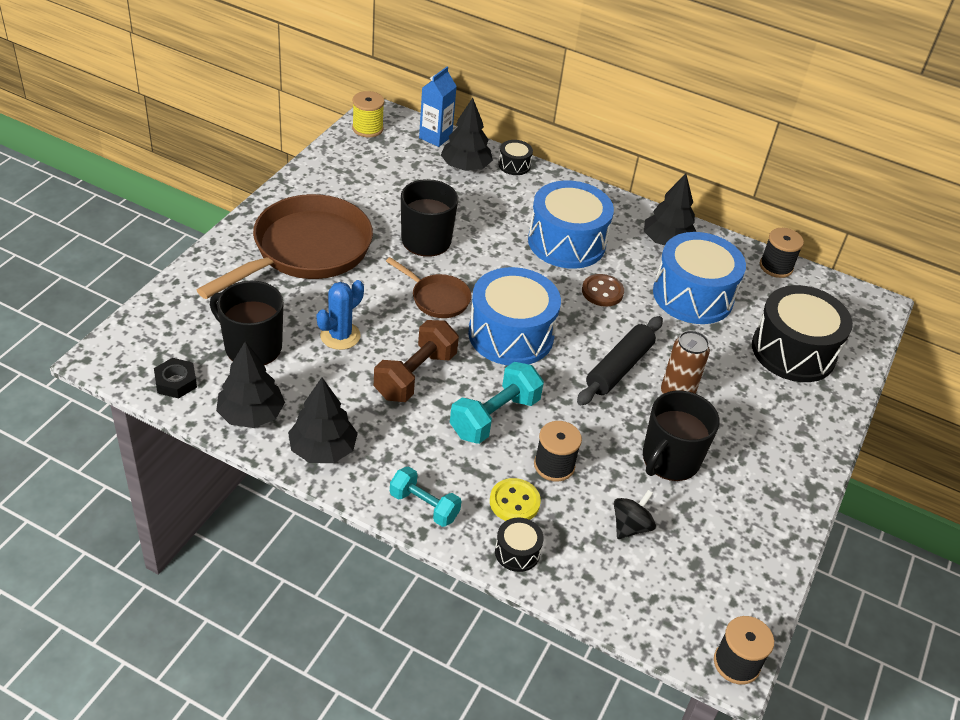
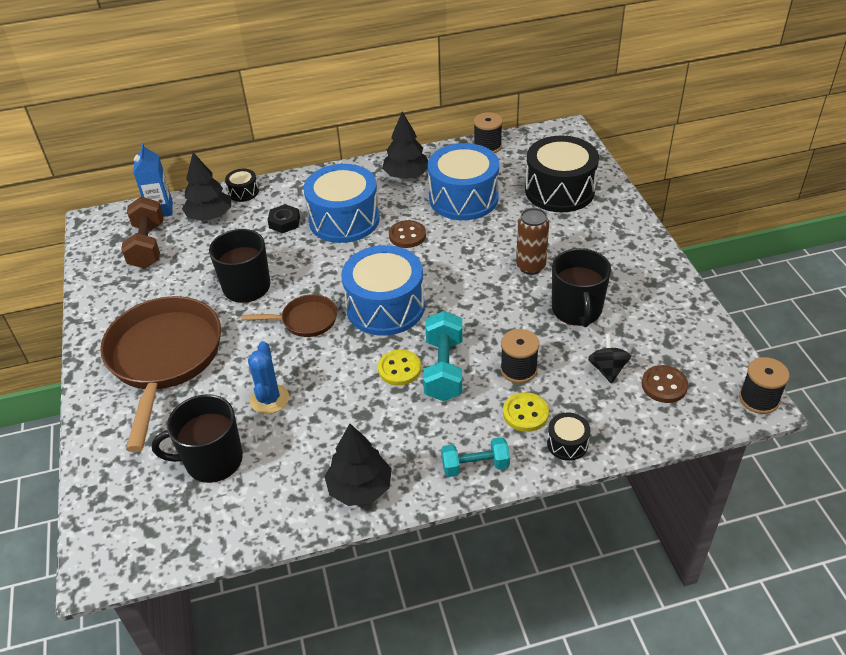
camera: 35 degrees left, 0 degrees up
(176, 382) = (185, 535): black nut -> black nut (284, 222)
(251, 415) = (276, 509): black tree -> none
(367, 128) = (99, 237): yellow spool -> none
(415, 375) = (357, 384): brown dumbbell -> brown dumbbell (147, 246)
(460, 389) = (399, 369): none -> yellow button
(619, 368) = (478, 276): black rolling pin -> none
(663, 579) = (664, 385): none -> brown button

